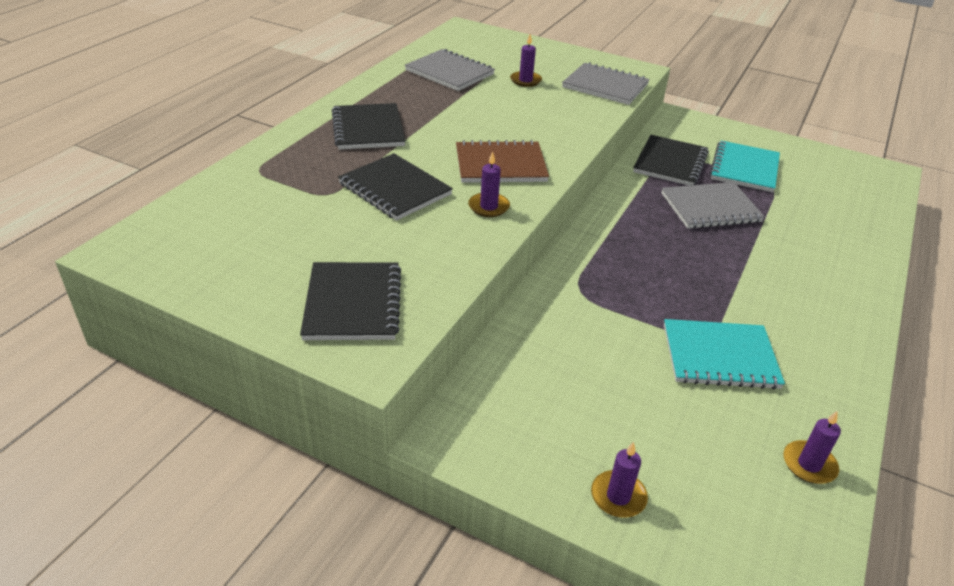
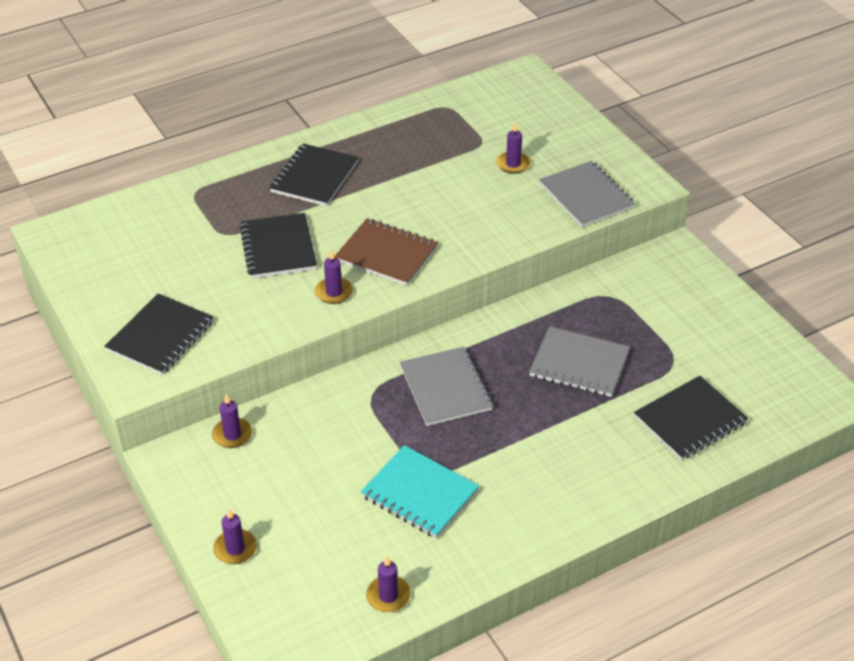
camera: 35 degrees right, 5 degrees up
(449, 72) = (450, 131): grey notebook -> grey notebook (446, 388)
(490, 381) = (232, 435): none -> purple candle
(670, 163) = (600, 302): black notebook -> black notebook (690, 420)
(744, 168) = (670, 336): turquoise notebook -> none

